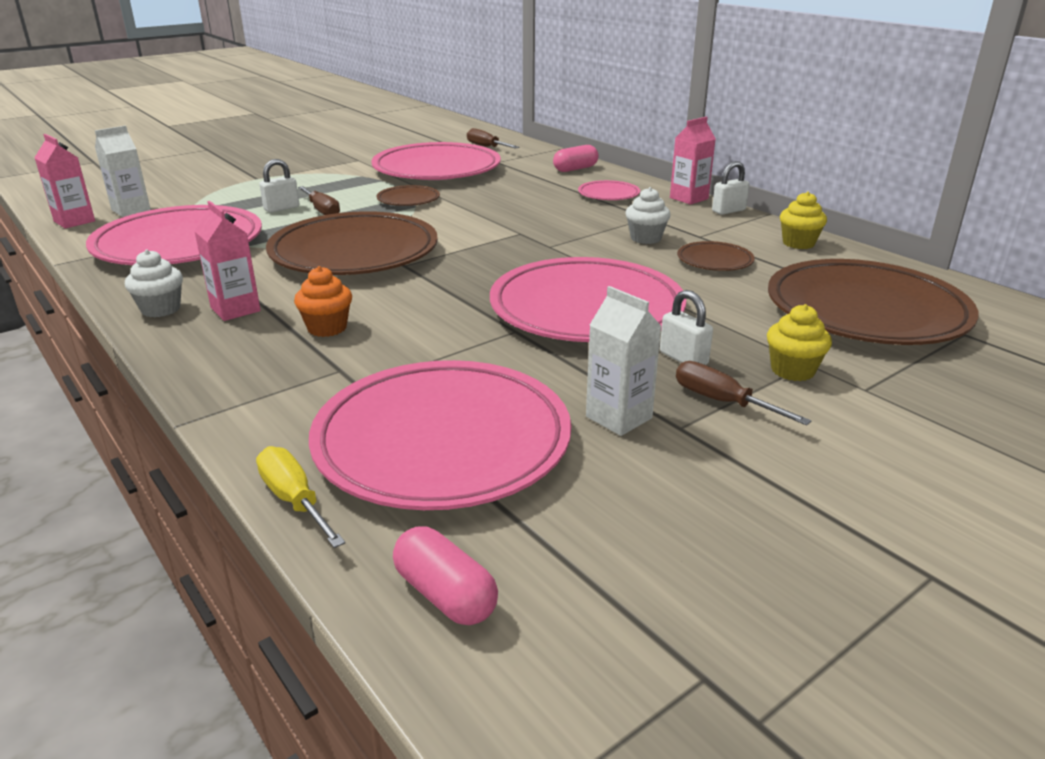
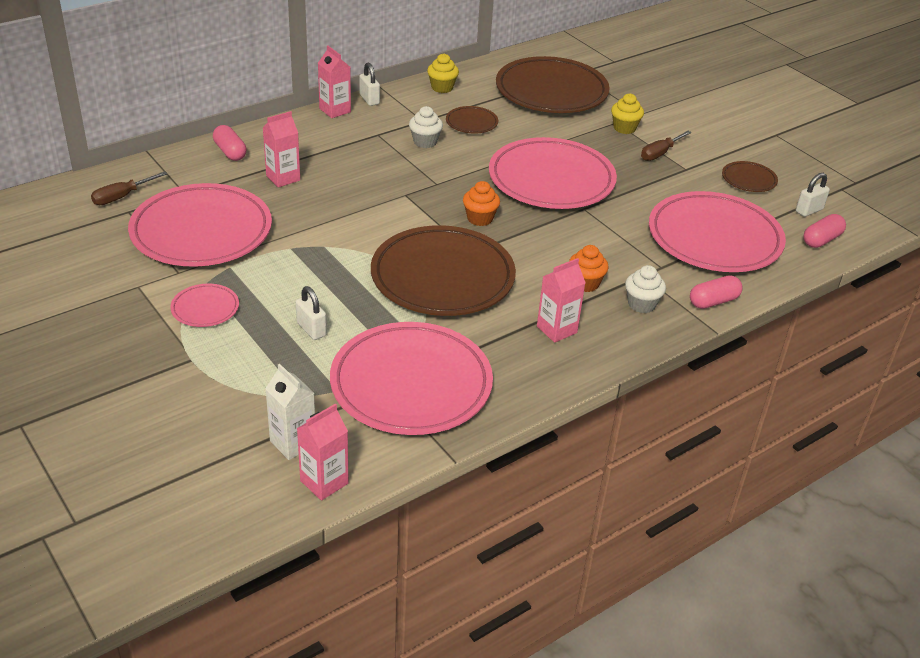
camera: 90 degrees left, 10 degrees up
(161, 309) = (557, 369): white cupcake -> white cupcake (641, 304)
(256, 427) = (713, 301): none -> pink capsule
(295, 501) = (774, 282): yellow screwdriver -> none
(322, 210) = (324, 302): brown screwdriver -> none
(408, 200) = (303, 250): brown plate -> brown plate (748, 180)
(476, 268) = (480, 219): none -> orange cupcake
(535, 187) = (283, 178): none -> pink carton
(608, 194) = (315, 144): pink plate -> pink plate (205, 308)
(618, 417) = (680, 184): white carton -> none
(683, 358) = (615, 157): white padlock -> white padlock (809, 210)

